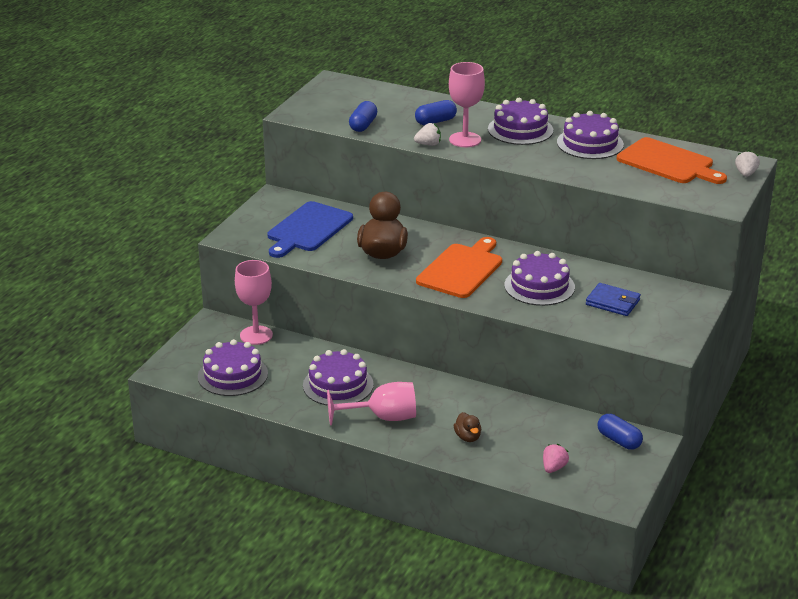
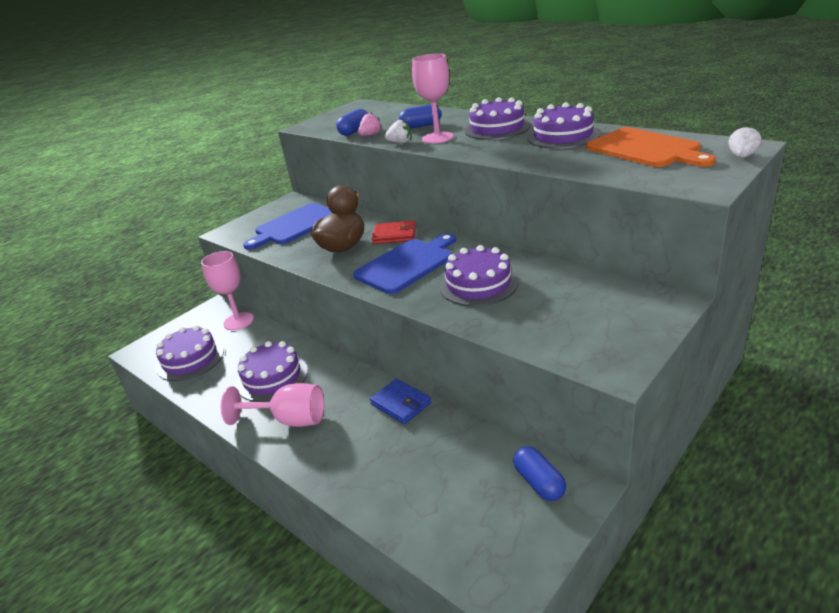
camera: 20 degrees right, 0 degrees up
(429, 239) = (394, 235): none -> red wallet
(461, 269) = (407, 264): orange cutting board -> blue cutting board
(468, 437) = (362, 456): brown duck -> none
(554, 468) = (441, 516): pink strawberry -> pink strawberry (370, 135)
(613, 302) = (555, 306): blue wallet -> blue wallet (401, 403)

